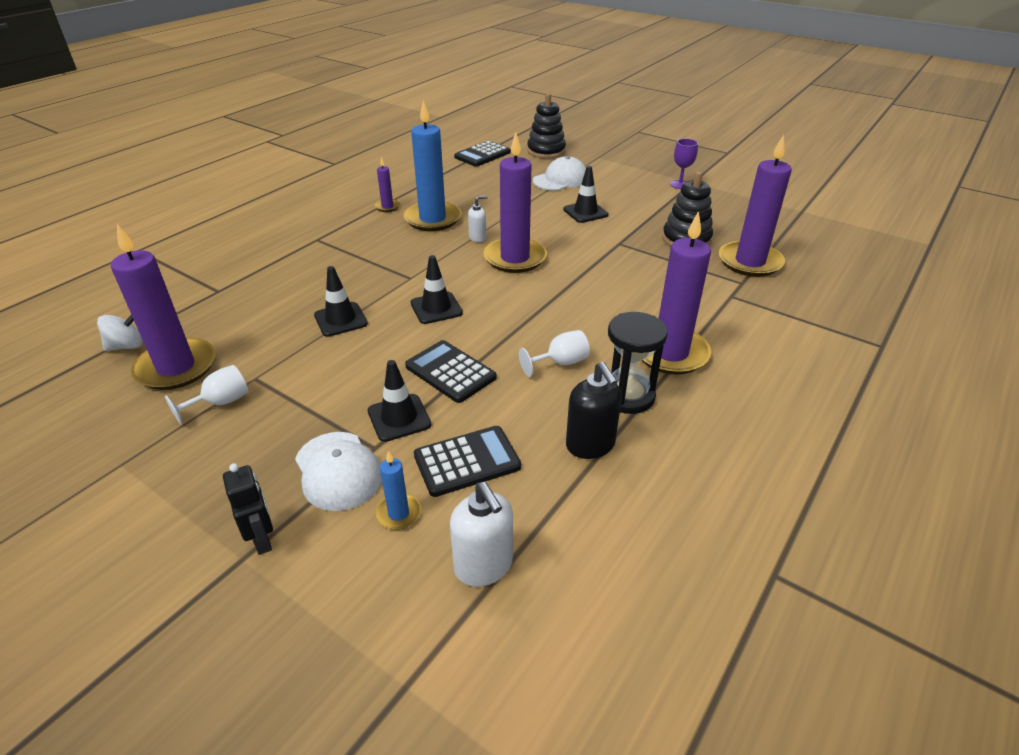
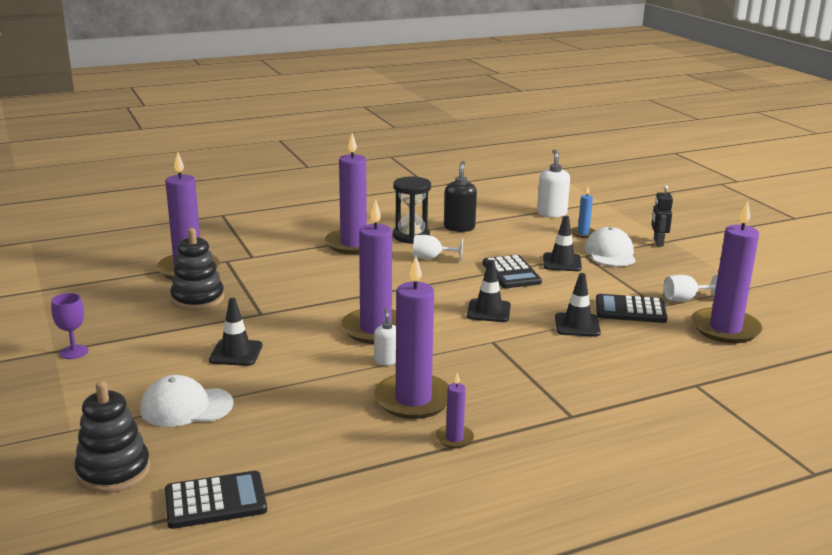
camera: 150 degrees left, 15 degrees down
(126, 346) = (777, 356): white spinning top -> none
(432, 219) = (413, 400): blue candle -> purple candle
(467, 461) = (533, 239): black calculator -> black calculator (630, 310)
(478, 238) = (387, 360): white soap dispenser -> white soap dispenser turned 75 degrees clockwise

